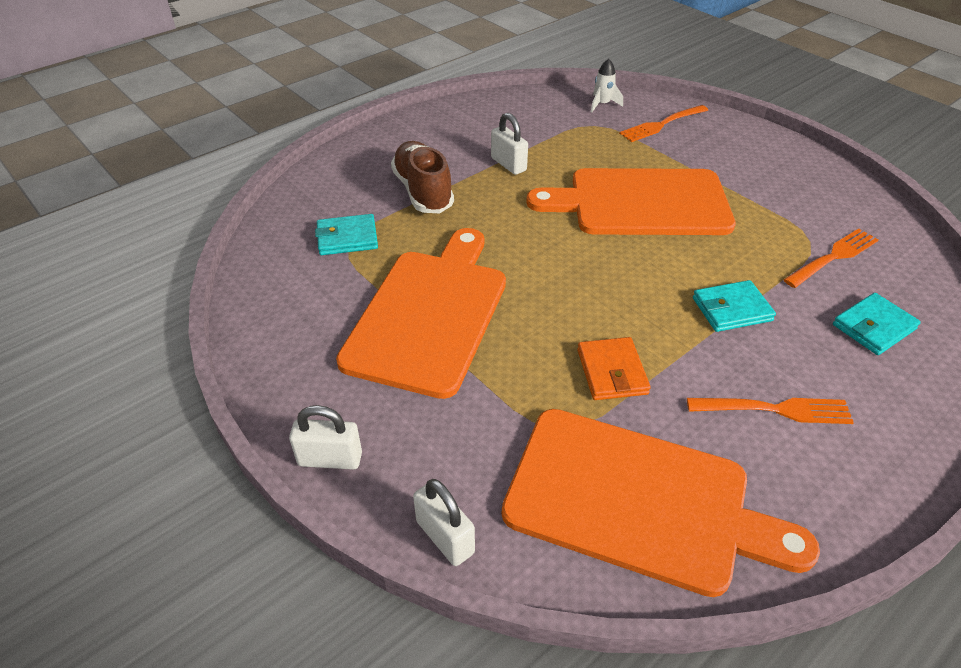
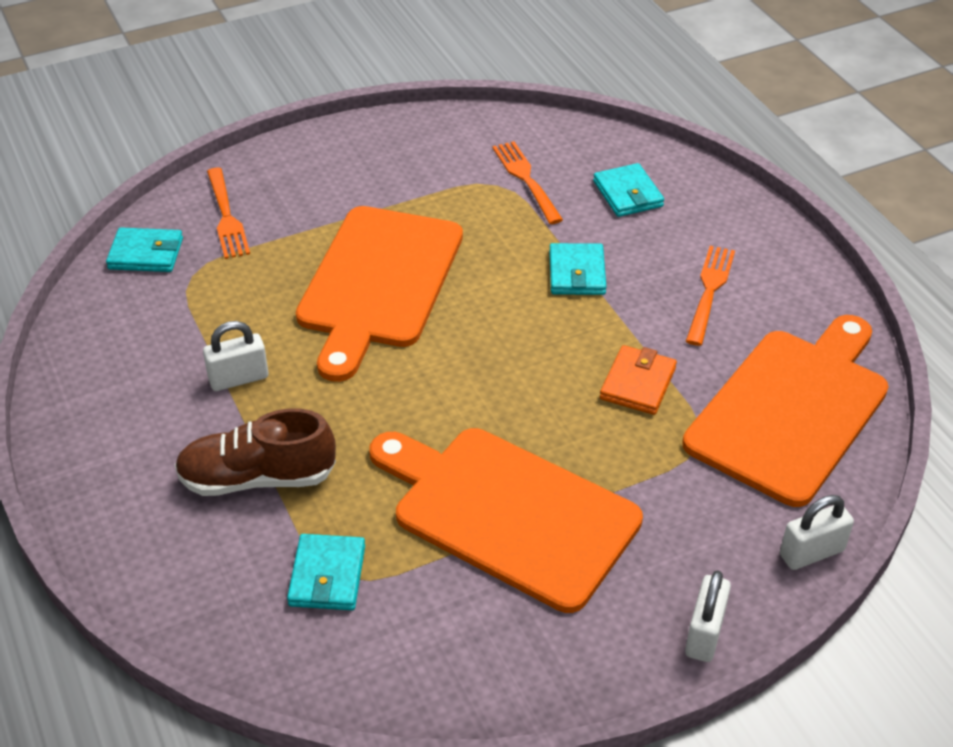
camera: 75 degrees left, 0 degrees up
(602, 104) = (146, 254): white rocket -> turquoise wallet
(612, 372) = (637, 383): orange wallet -> orange wallet turned 75 degrees counterclockwise

